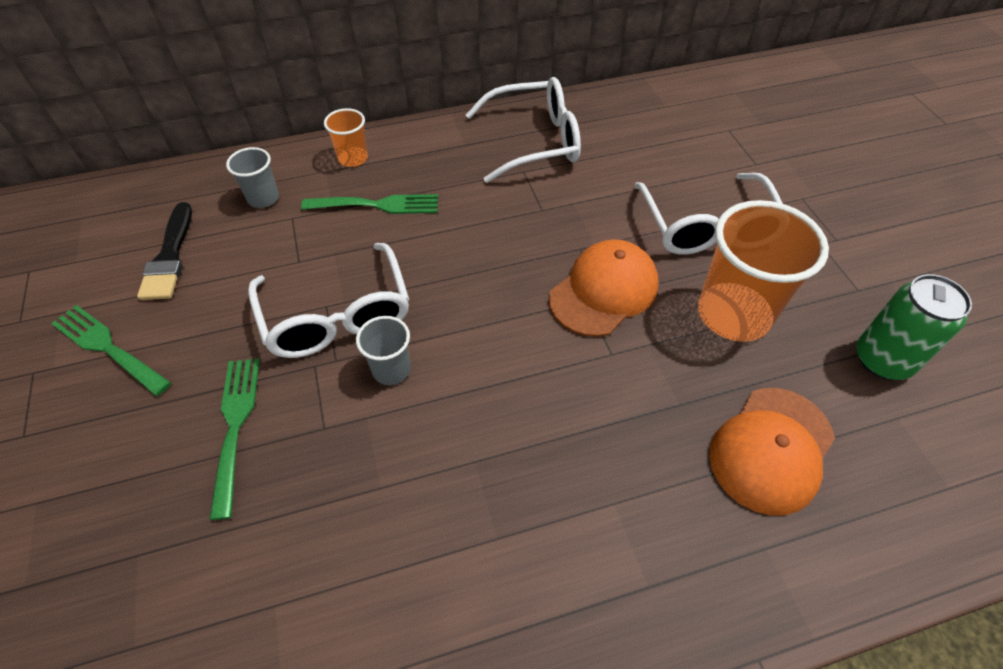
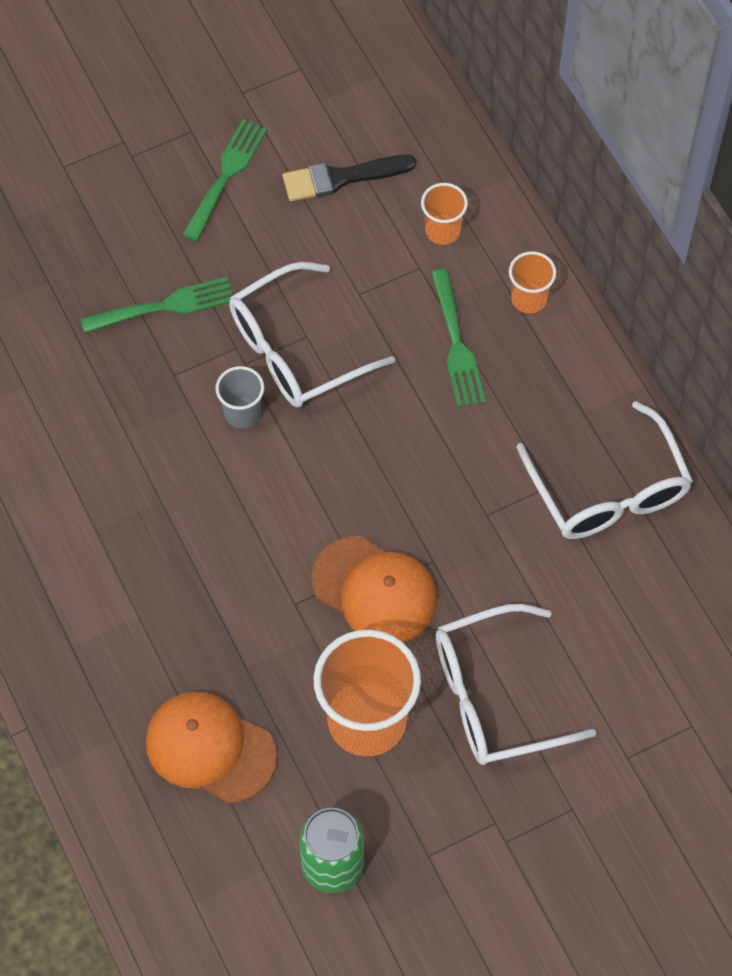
camera: 80 degrees right, 10 degrees up
(263, 198) = (442, 230): grey cup -> orange cup

